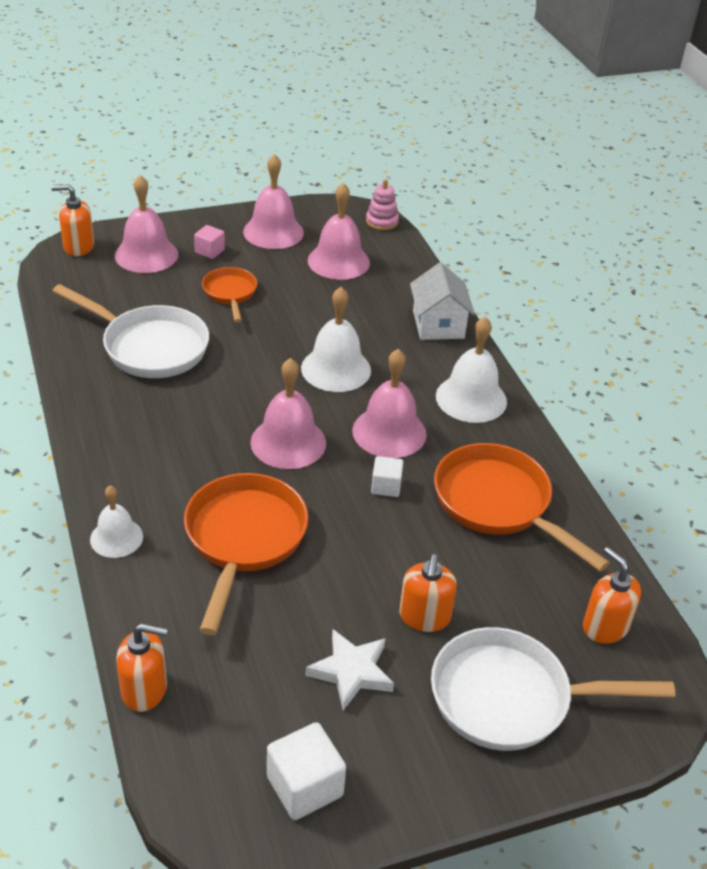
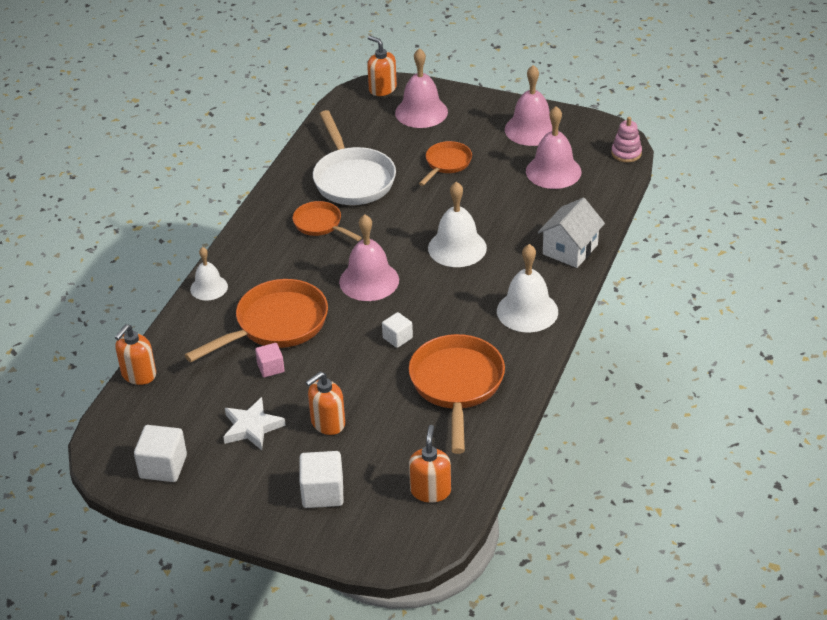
camera: 45 degrees right, 0 degrees up
(145, 690) = (138, 375): orange soap dispenser -> orange soap dispenser turned 75 degrees clockwise
(168, 408) = (320, 224): none -> orange pan
(209, 251) = (468, 126): pink cube -> pink cube (270, 368)
(389, 432) = (442, 306): pink bell -> none
(511, 698) = (322, 493): white pan -> white cube

